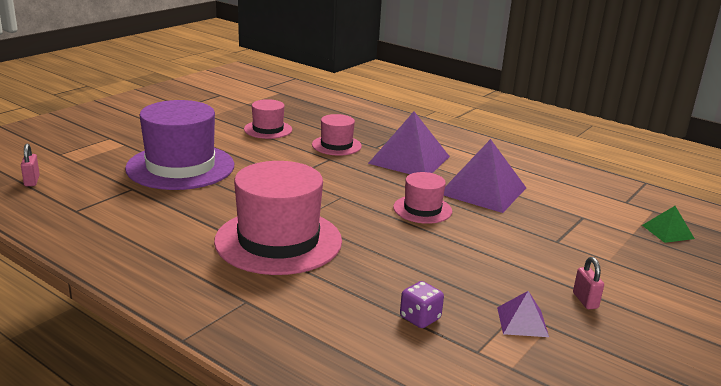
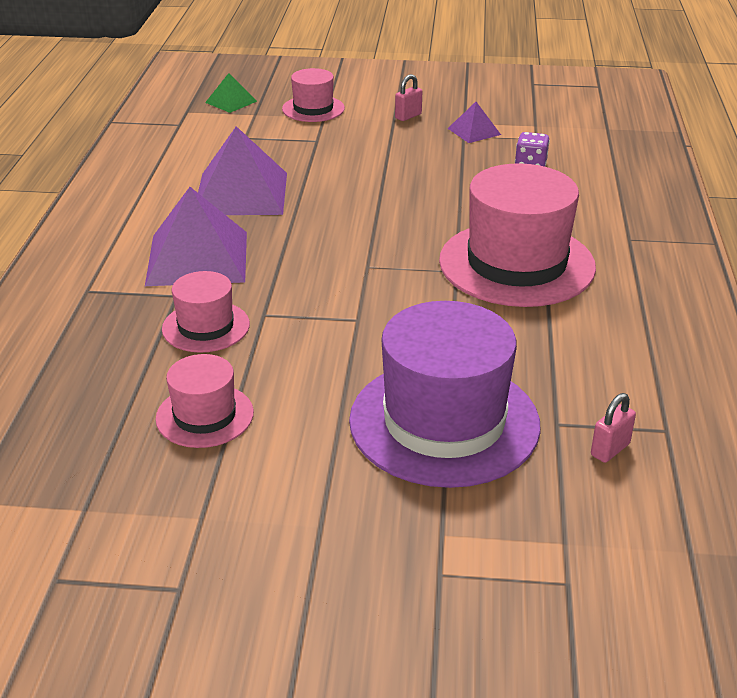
camera: 120 degrees left, 10 degrees up
(32, 181) = (672, 533): pink padlock -> pink padlock (610, 450)
(422, 209) = (335, 212): pink hat -> pink hat (313, 109)

